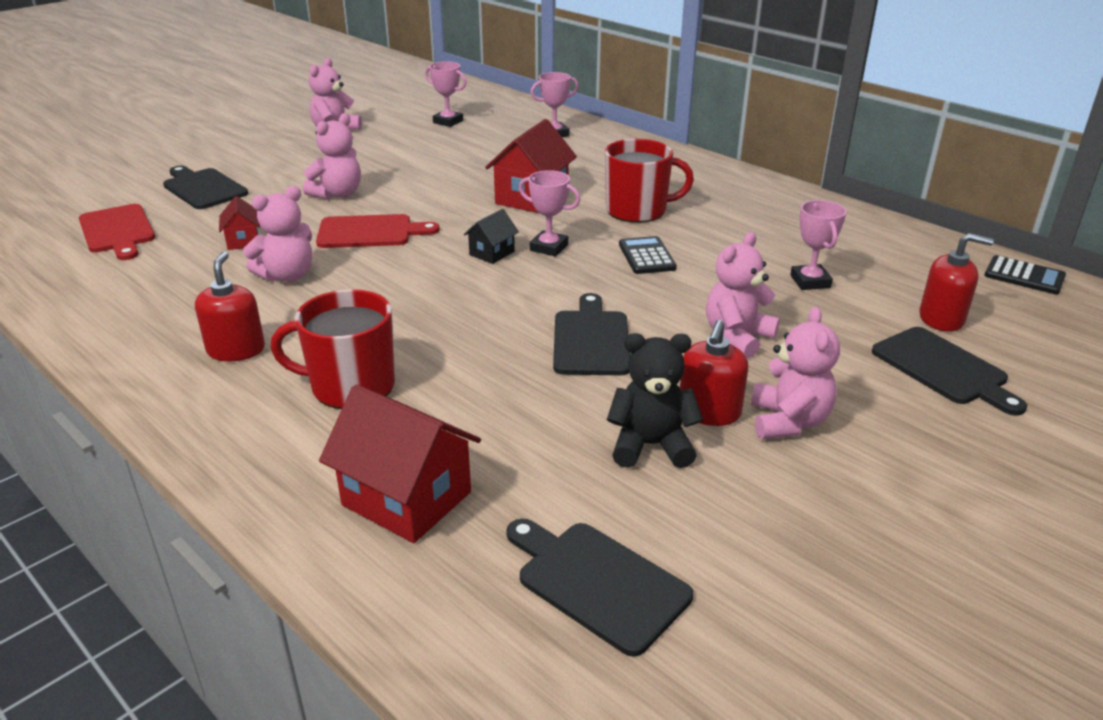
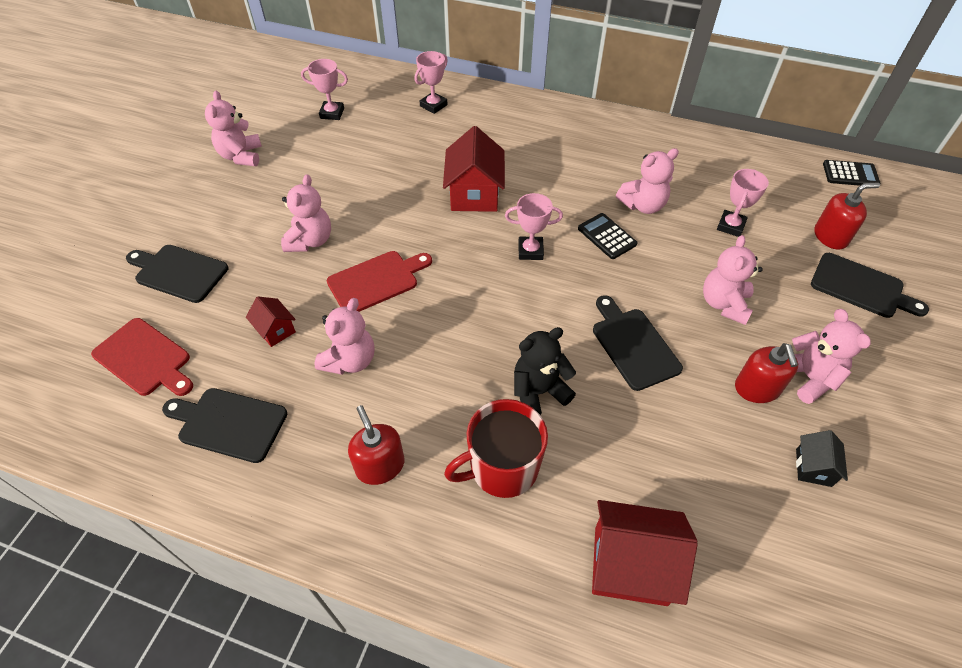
camera: 25 degrees left, 20 degrees up
(492, 253) = (493, 273): black house -> black house (813, 467)
(597, 582) = (800, 581): black cutting board -> black cutting board (228, 423)
(637, 210) = (564, 184): red mug -> none
(651, 445) = (744, 438): black teddy bear -> black teddy bear (539, 392)
(714, 244) = (643, 205): none -> pink teddy bear
(810, 281) = (730, 226): pink trophy -> pink trophy turned 60 degrees clockwise

